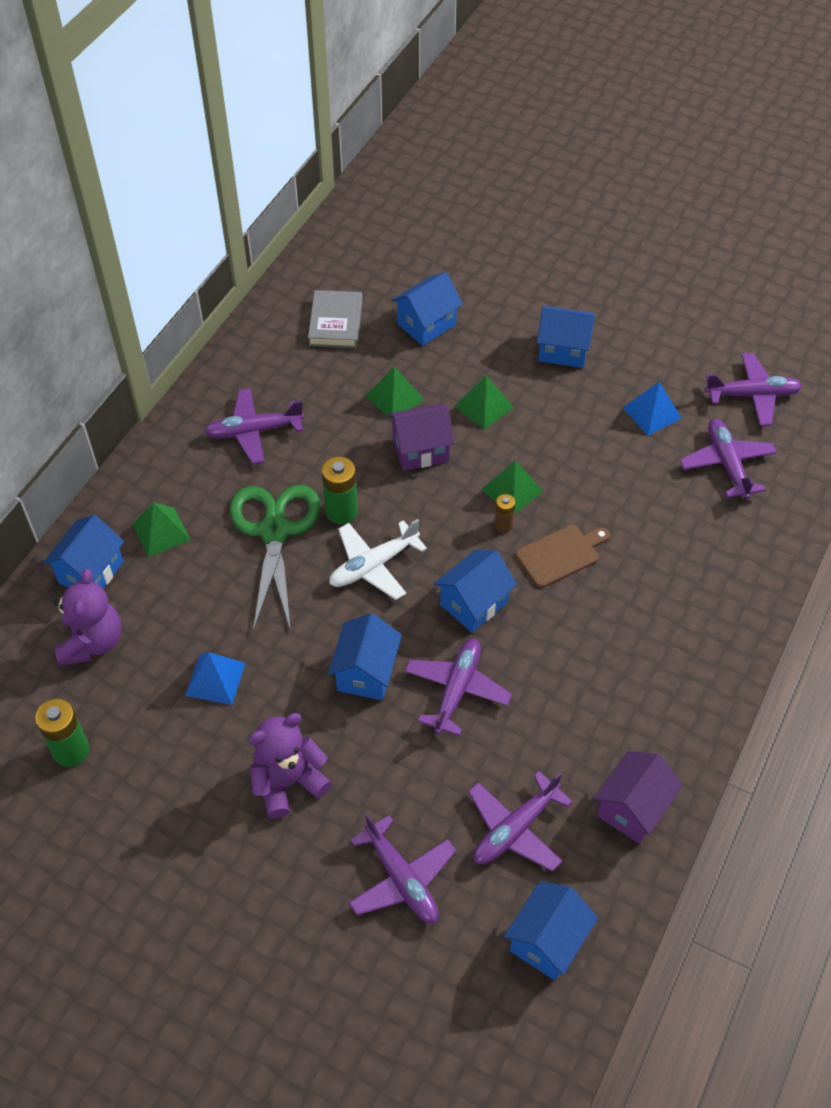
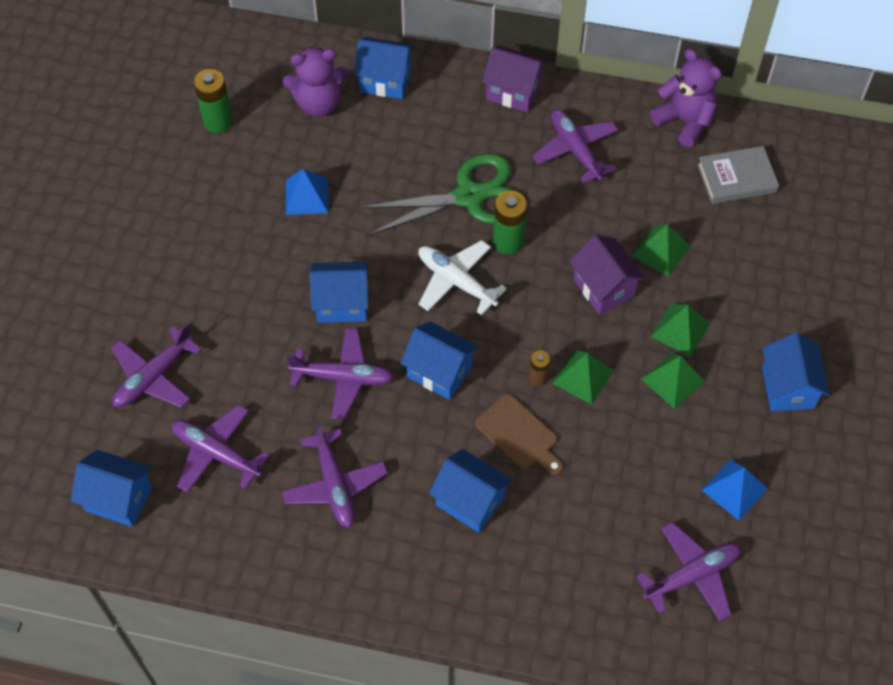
camera: 75 degrees right, 5 degrees up
(161, 532) = (441, 115): green pyramid -> green pyramid (673, 380)
(288, 782) = (223, 273): purple teddy bear -> purple teddy bear (684, 121)
(426, 324) = (769, 255): blue house -> blue house (470, 501)
(632, 808) = (257, 546): purple house -> purple house (513, 91)
(752, 395) = (802, 590): purple plane -> purple plane (335, 485)

